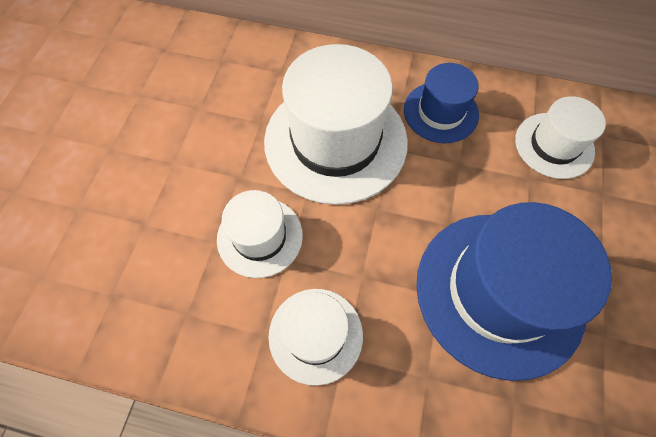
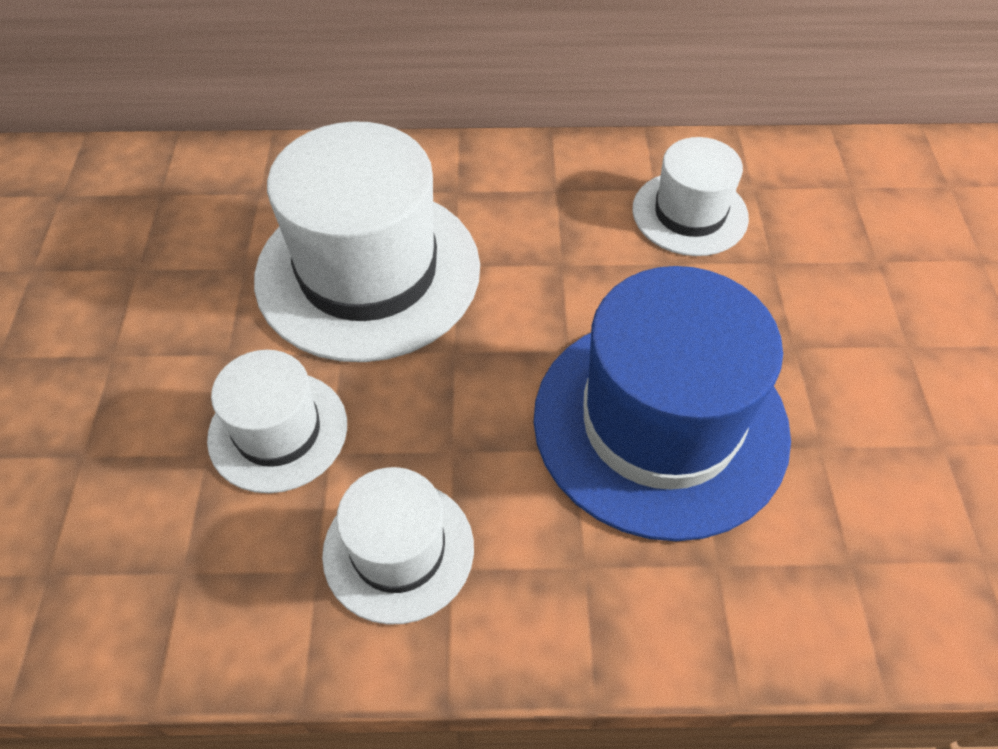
camera: 15 degrees left, 10 degrees down
(440, 112) = (517, 201): blue hat -> none

